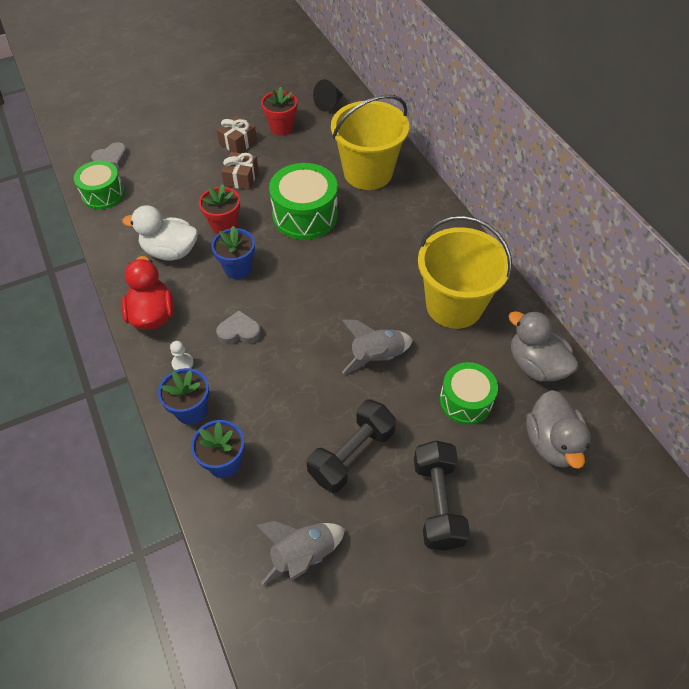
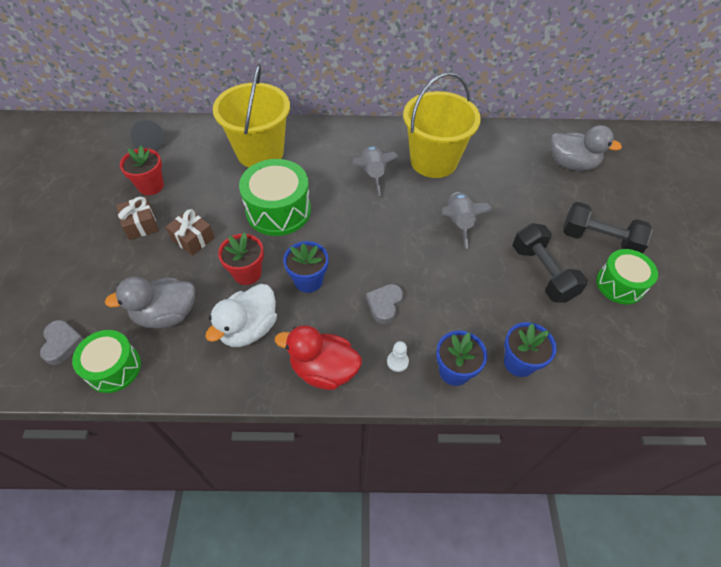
camera: 65 degrees left, 0 degrees up
(302, 555) = (620, 336): grey rocket -> grey rocket (372, 174)
(465, 401) = (521, 191): green drum -> green drum (620, 284)
(535, 365) = (507, 144): grey duck -> grey duck (166, 314)

